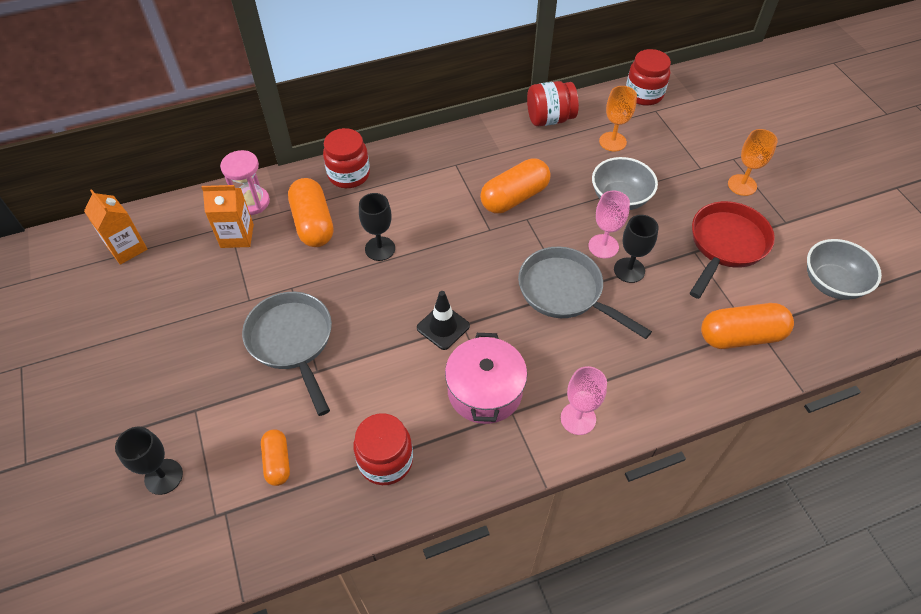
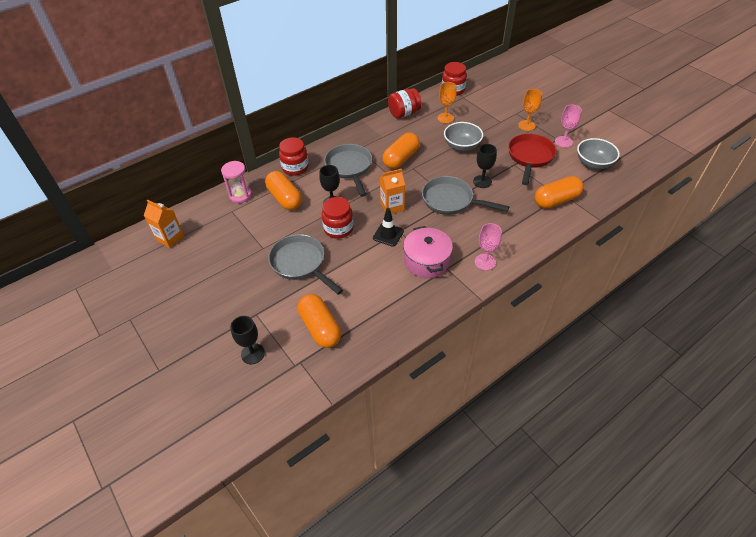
camera: 15 degrees left, 5 degrees down
(237, 236) = (239, 215): orange carton -> orange carton (392, 206)
(277, 462) = (320, 328): orange capsule -> orange capsule, size x1.73
(385, 460) = (384, 310): red jar -> red jar (338, 229)
(429, 195) = (349, 168): none -> grey pan
(603, 246) = (462, 173): pink goblet -> pink goblet (563, 142)

